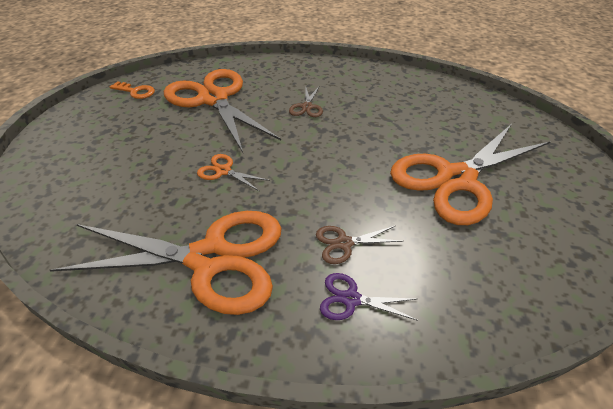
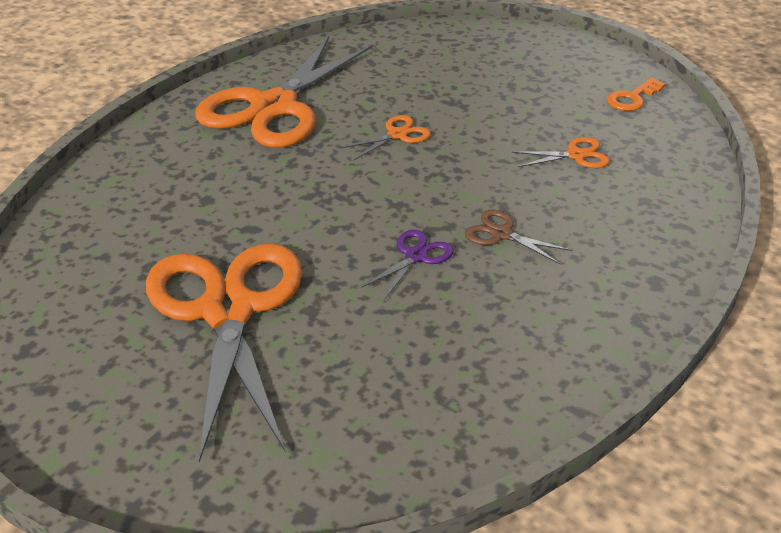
camera: 115 degrees right, 5 degrees down
(213, 99) = (576, 155): orange scissors -> orange scissors, size x0.40
(344, 243) = (218, 183): brown scissors -> none
(351, 299) = (156, 166): purple scissors -> purple scissors (416, 256)

